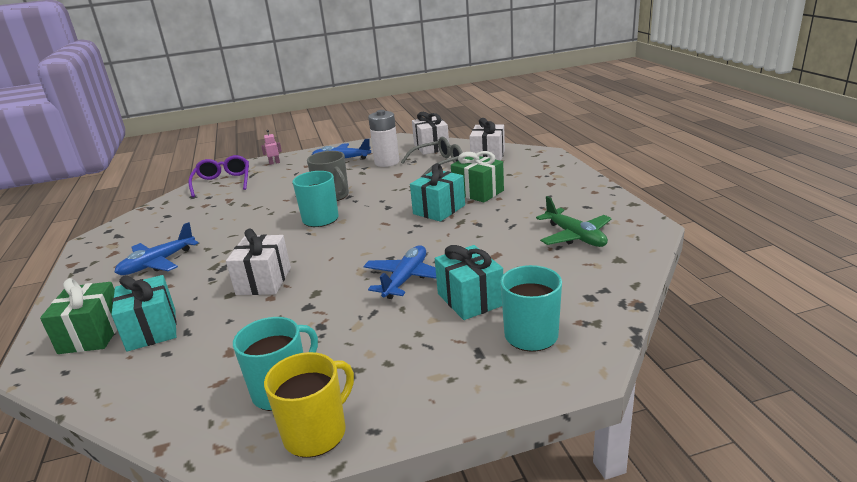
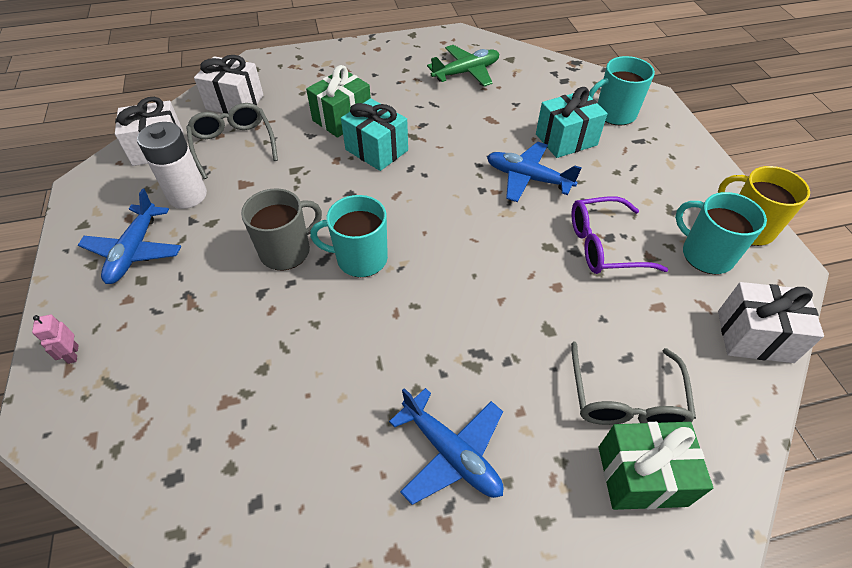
camera: 90 degrees left, 25 degrees up
(152, 329) = (625, 399): turquoise gift -> grey glasses
(223, 182) = (125, 433): purple glasses -> purple glasses (603, 245)
(264, 281) = (520, 299): white gift -> white gift (754, 336)

